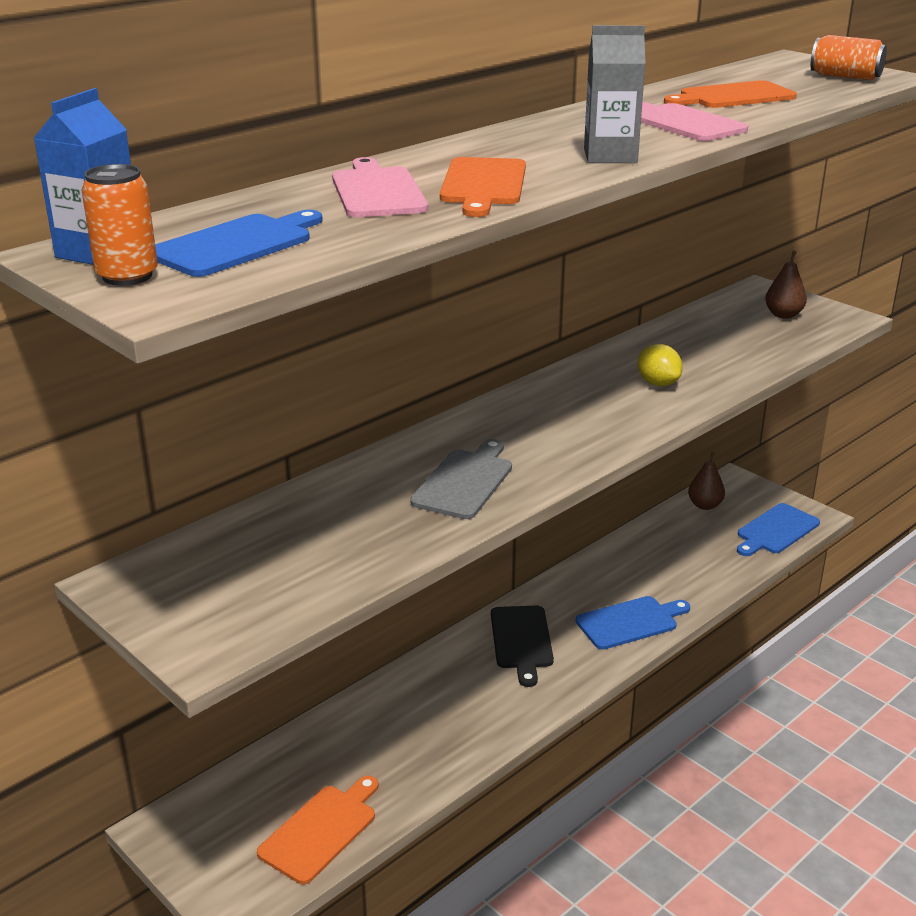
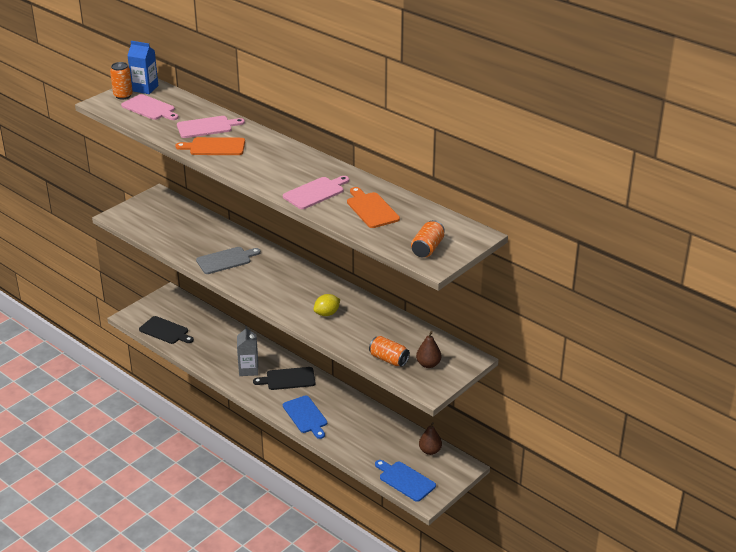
camera: 85 degrees right, 5 degrees up
(236, 244) = (150, 108): blue cutting board -> pink cutting board
(321, 830) = (165, 331): orange cutting board -> black cutting board
(464, 482) = (225, 260): grey cutting board -> grey cutting board turned 45 degrees counterclockwise
(610, 156) = (256, 173): grey carton -> grey carton (248, 369)
(779, 340) = (388, 359): none -> orange can

